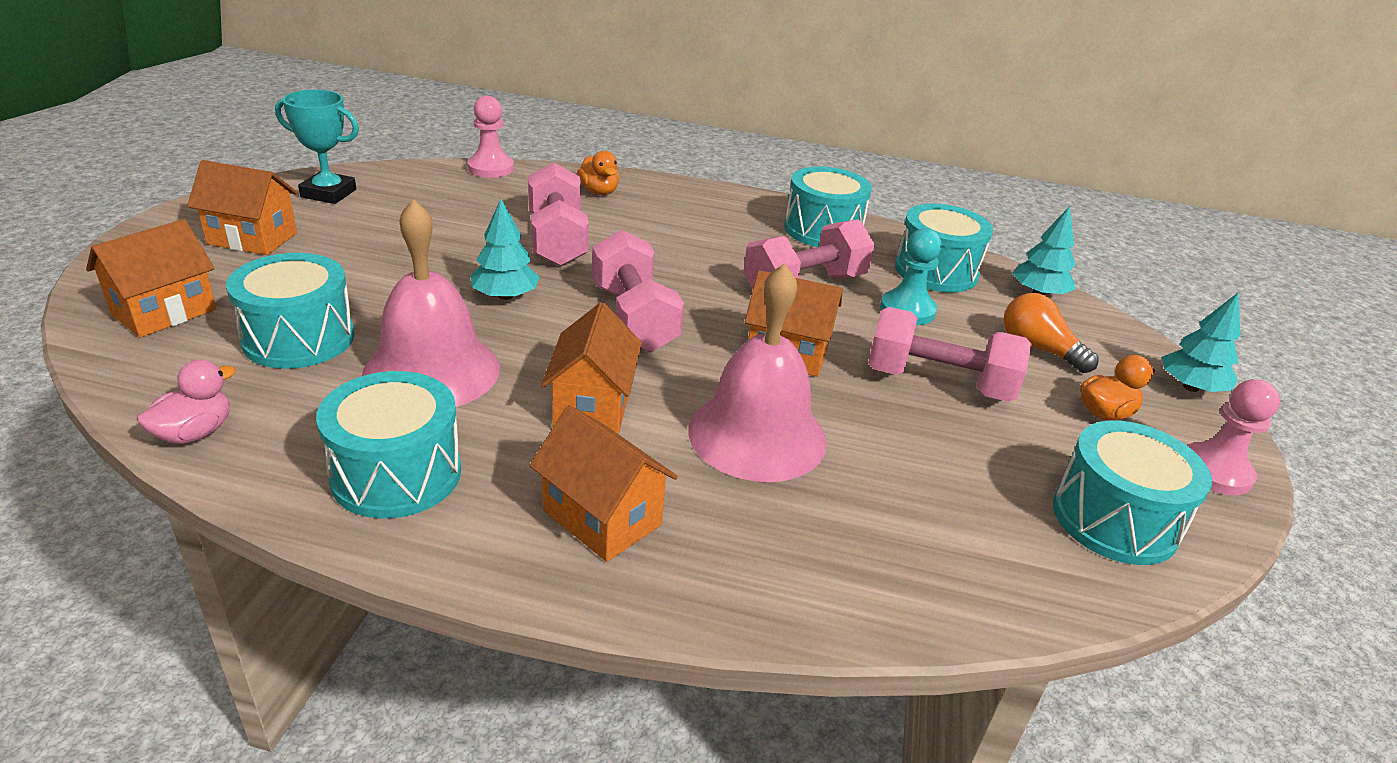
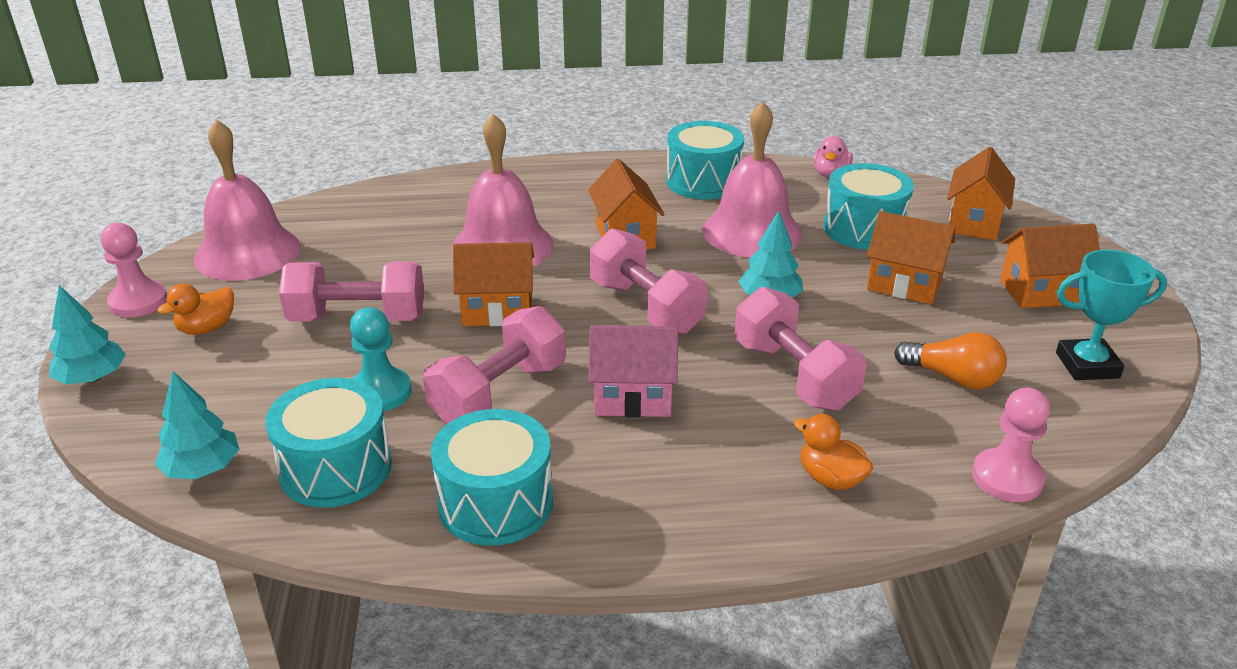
camera: 165 degrees right, 0 degrees up
(602, 517) = (576, 188): orange house -> orange house (904, 284)
(697, 258) = (633, 397): none -> pink house
(1038, 349) = (242, 381): orange light bulb -> orange light bulb (953, 377)
(1114, 519) = (247, 252): turquoise drum -> pink bell

